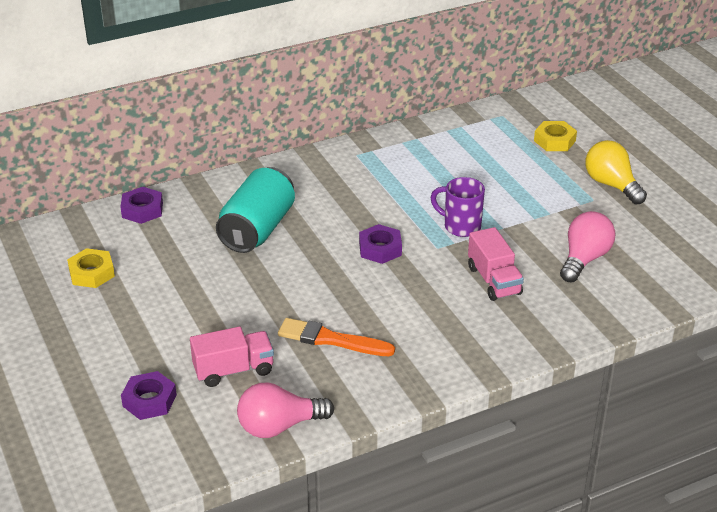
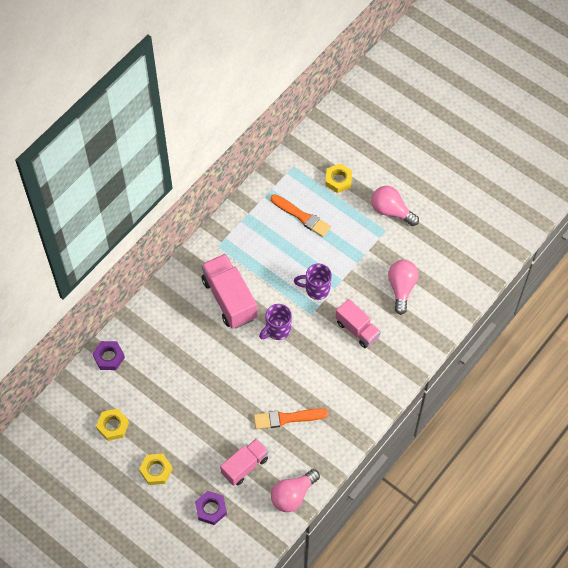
camera: 25 degrees left, 25 degrees up
(109, 334) = (156, 470): none -> yellow nut
(257, 229) = (193, 344): turquoise can -> none
(337, 203) = (229, 299): none -> pink truck
(380, 249) = (277, 330): purple nut -> purple mug
(484, 158) = (301, 216): none -> orange brush
(611, 185) = (391, 211): yellow light bulb -> pink light bulb

